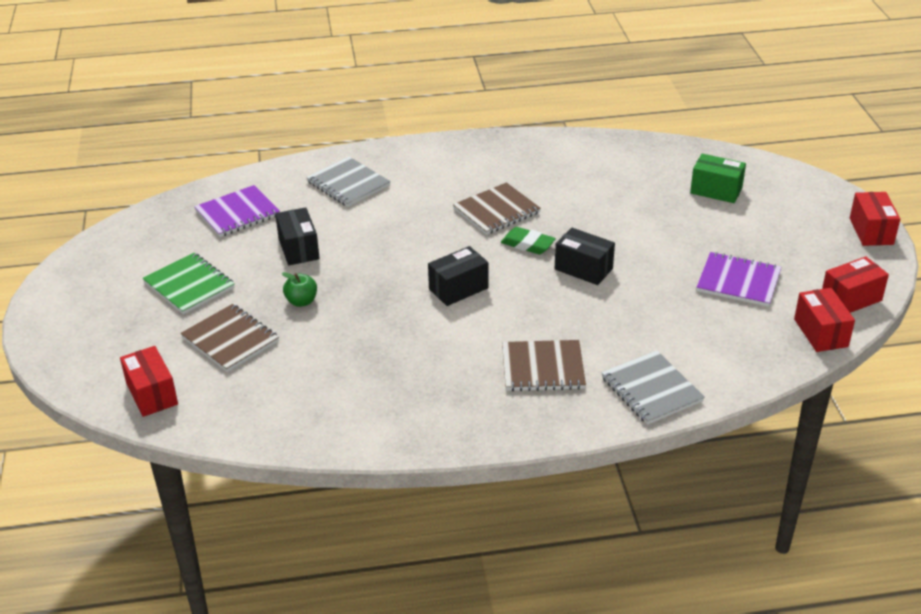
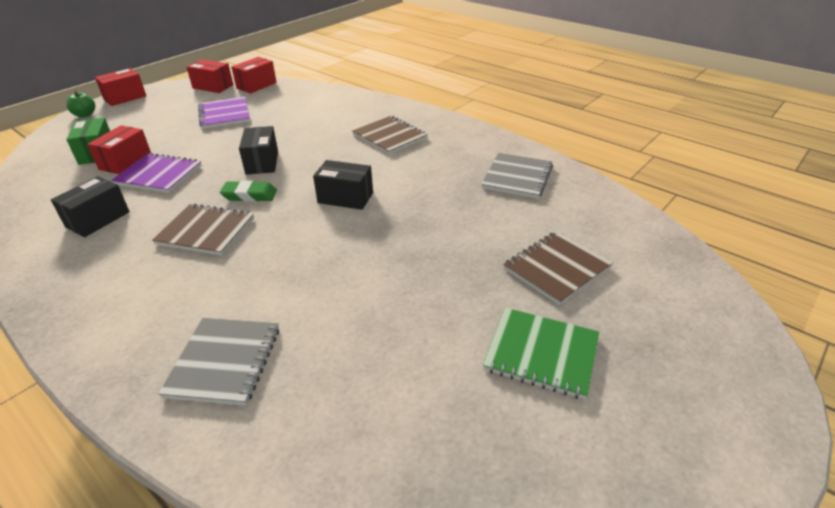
camera: 130 degrees left, 0 degrees up
(152, 394) = (666, 265): red box -> red box (125, 162)
(189, 285) = (541, 354): green notebook -> green notebook turned 75 degrees counterclockwise
(230, 340) = (556, 268): brown notebook -> brown notebook turned 45 degrees clockwise
(237, 213) = (379, 423): purple notebook -> purple notebook (159, 175)
(298, 249) = (390, 316): black box -> black box (98, 219)
(301, 301) = (460, 262): green apple -> green apple (85, 115)
(527, 244) = (249, 195): green eraser -> green eraser turned 75 degrees counterclockwise
(651, 389) = (364, 106): grey notebook -> grey notebook (517, 177)

